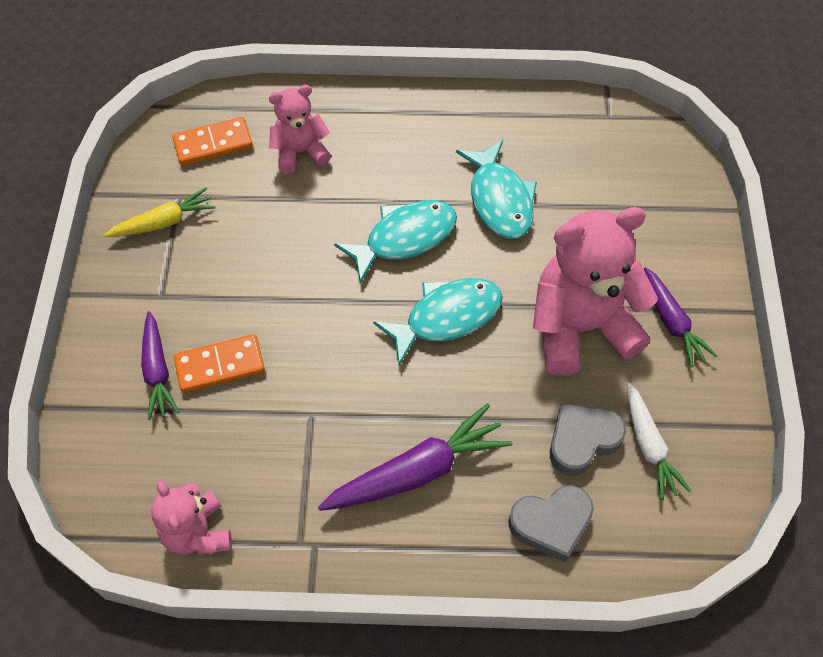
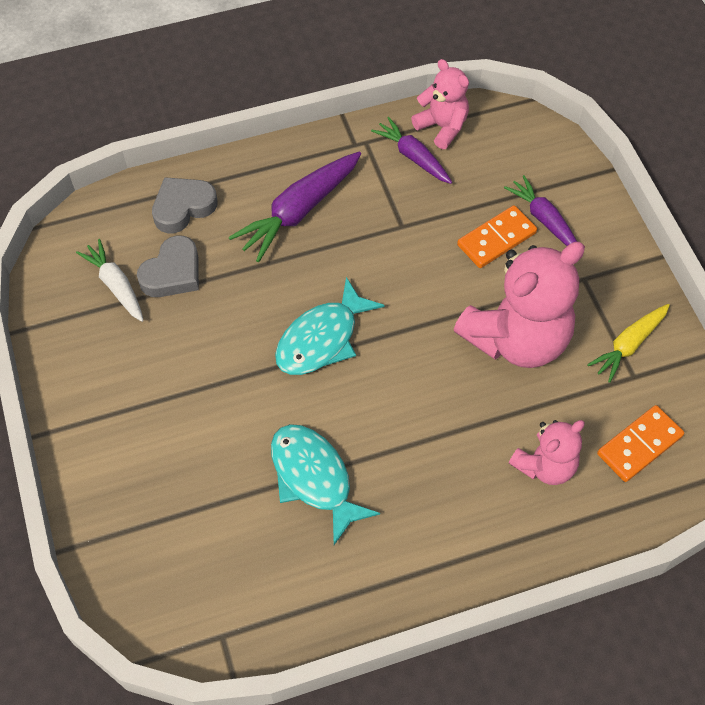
camera: 160 degrees right, 0 degrees up
(404, 238) = (393, 403): turquoise fish -> none
(580, 327) = (196, 368): pink teddy bear -> pink teddy bear (517, 339)
(672, 322) = (110, 400): purple carrot -> purple carrot (413, 156)

